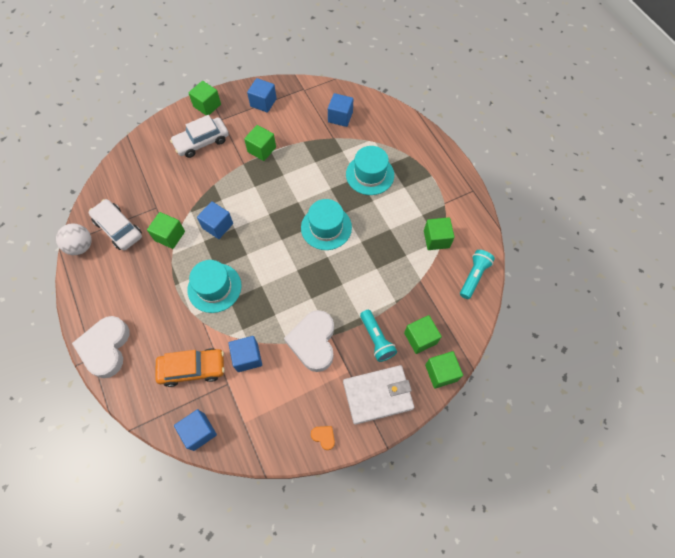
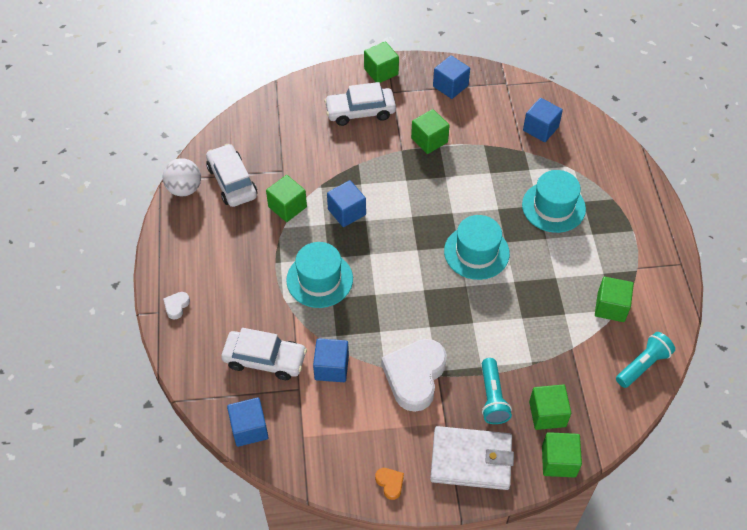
camera: 20 degrees right, 10 degrees down
(106, 348) = (176, 306): white heart -> white heart, size x0.41
(192, 369) = (265, 359): orange car -> white car

